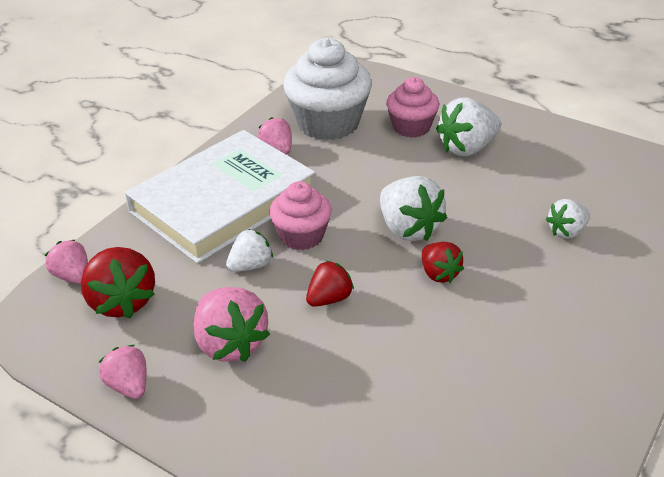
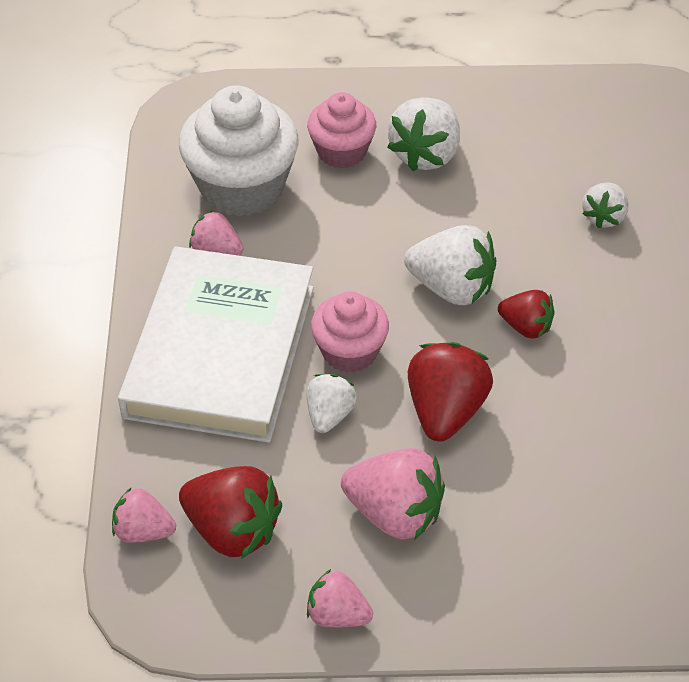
camera: 35 degrees left, 10 degrees up
(329, 299) = (445, 411): red strawberry -> red strawberry, size x1.66

